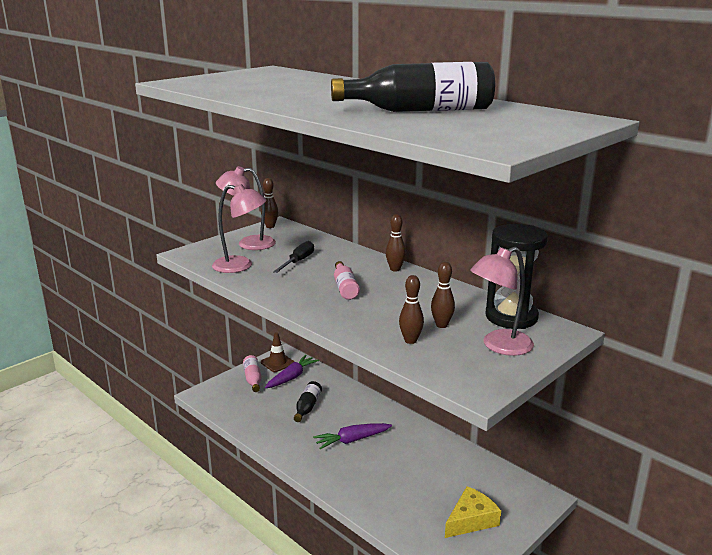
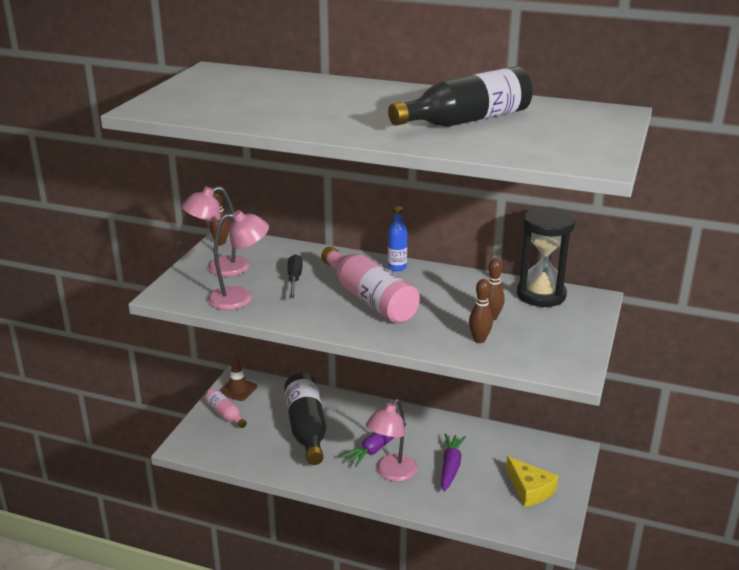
camera: 25 degrees left, 5 degrees up
(292, 377) = (265, 401): purple carrot -> purple carrot (450, 467)
(307, 407) = (306, 428): black bottle -> black bottle, size x1.94
(345, 288) = (370, 299): pink bottle -> pink bottle, size x1.94
(395, 269) = (397, 267): brown bowling pin -> blue bottle
(471, 520) = (530, 489): yellow cheese -> yellow cheese turned 120 degrees clockwise
(499, 346) = (555, 326): pink lamp -> pink lamp (391, 473)

